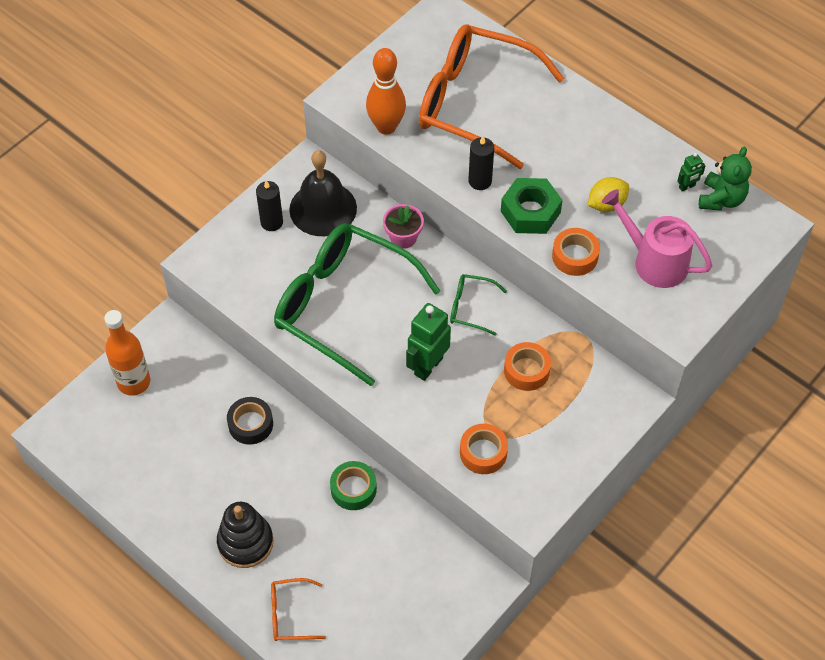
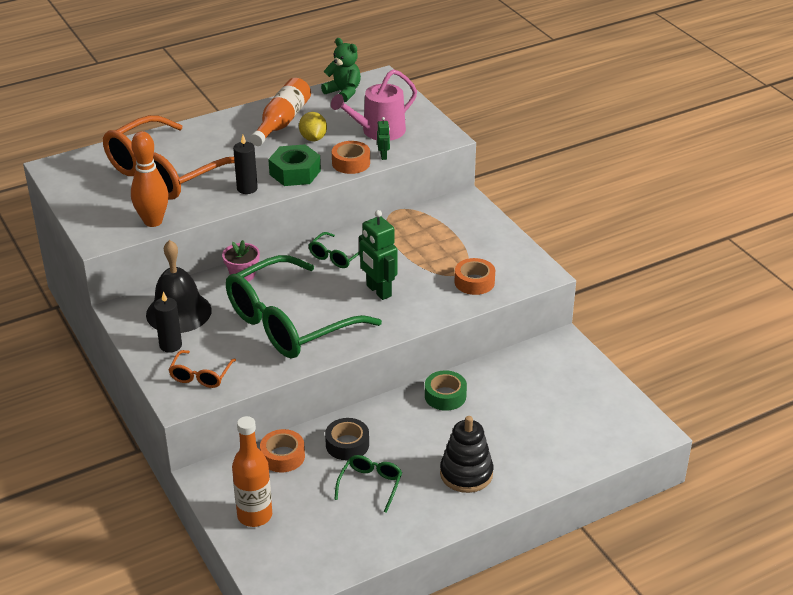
camera: 70 degrees left, 20 degrees down
(202, 463) = (370, 485): none -> green glasses
(290, 614) = (548, 461): orange glasses -> orange glasses (200, 376)
(526, 370) = (412, 243): orange tape -> orange tape (283, 456)
(625, 164) = (282, 122): none -> orange bottle
(687, 187) = (322, 102): green robot -> green robot (383, 156)

